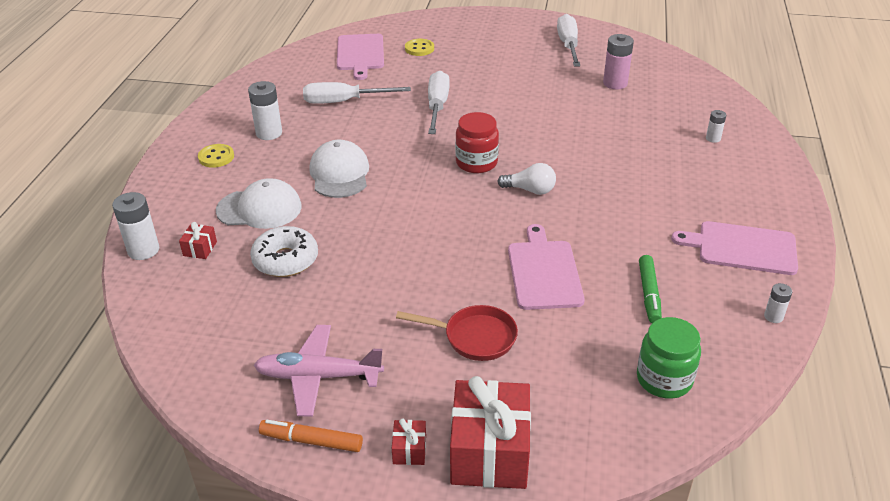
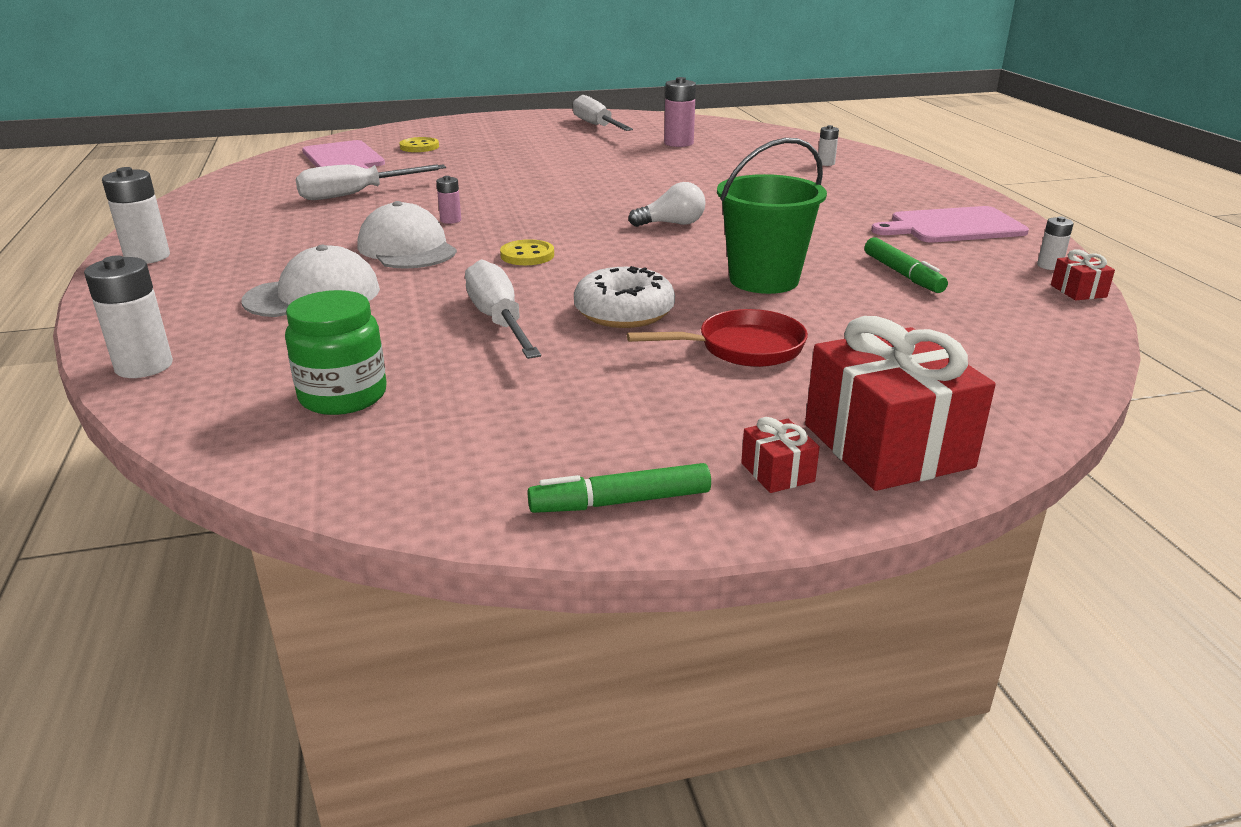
camera: 25 degrees left, 10 degrees down
(200, 249) = (246, 347): red gift -> red gift (1078, 291)
(216, 157) = (201, 262): yellow button -> yellow button (527, 255)
(269, 133) = (268, 231): white battery -> white battery (147, 257)
(285, 260) = (398, 333): white donut -> white donut (624, 312)
(311, 441) = (620, 502): orange marker -> green marker
(318, 376) = (561, 432): pink plane -> none
(385, 148) = (450, 220): none -> pink battery
(437, 106) = (487, 182): white screwdriver -> white screwdriver (499, 321)
(476, 163) = (583, 214): red jar -> none
(544, 272) = (764, 280): pink cutting board -> green bucket
(664, 379) = (1006, 334): green jar -> green jar (343, 396)

